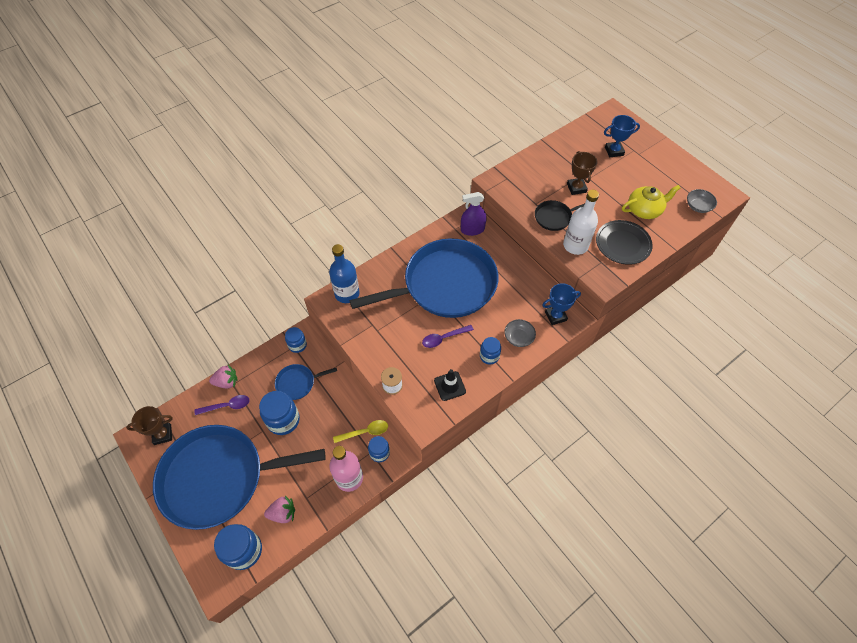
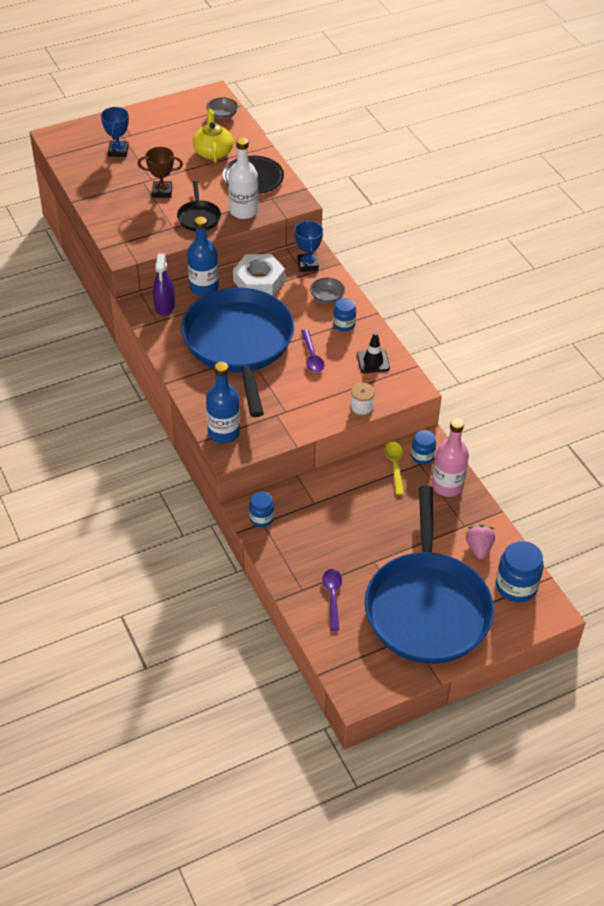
camera: 80 degrees left, 10 degrees down
(162, 434) = (358, 667): brown trophy -> none
(227, 382) = (297, 596): pink strawberry -> none
(283, 420) = (364, 540): blue jar -> none
(298, 383) = (316, 522): blue pan -> none
(501, 250) = (204, 287): none -> blue bottle
(522, 284) = (259, 280): none -> white nut

